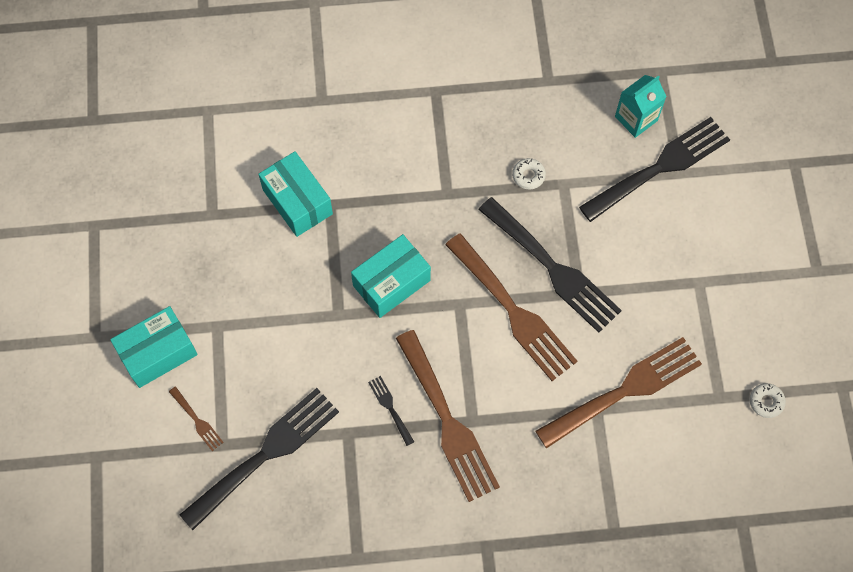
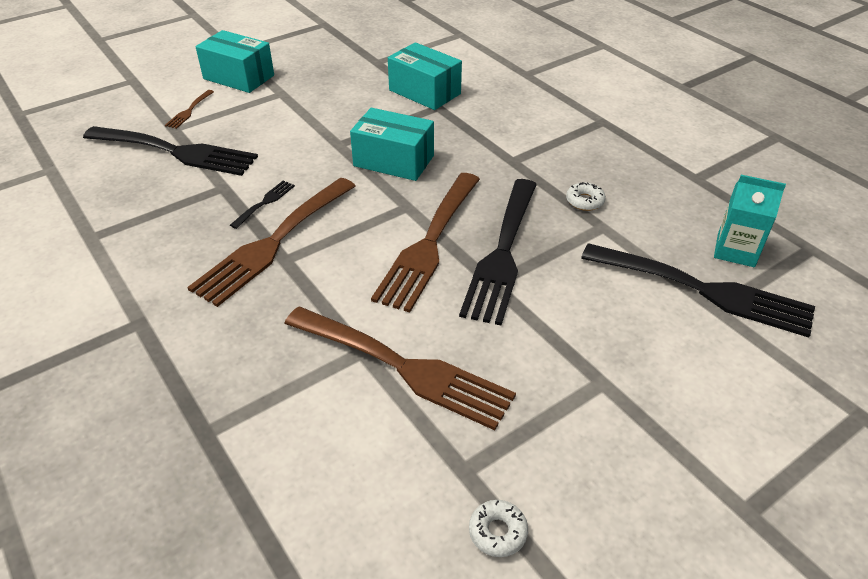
camera: 60 degrees right, 25 degrees down
(297, 202) = (424, 92): turquoise box -> turquoise box turned 75 degrees counterclockwise

